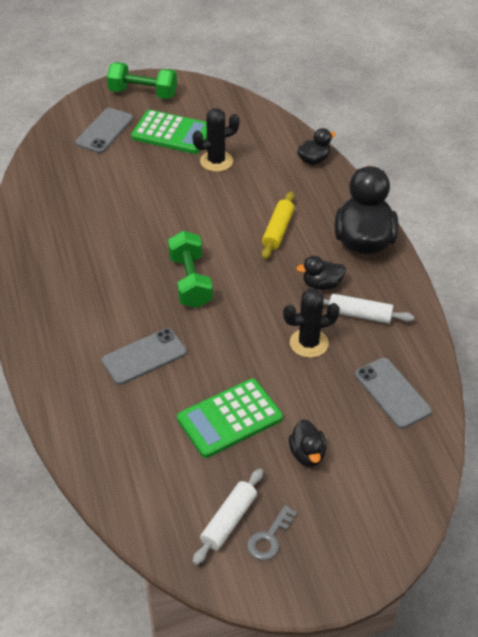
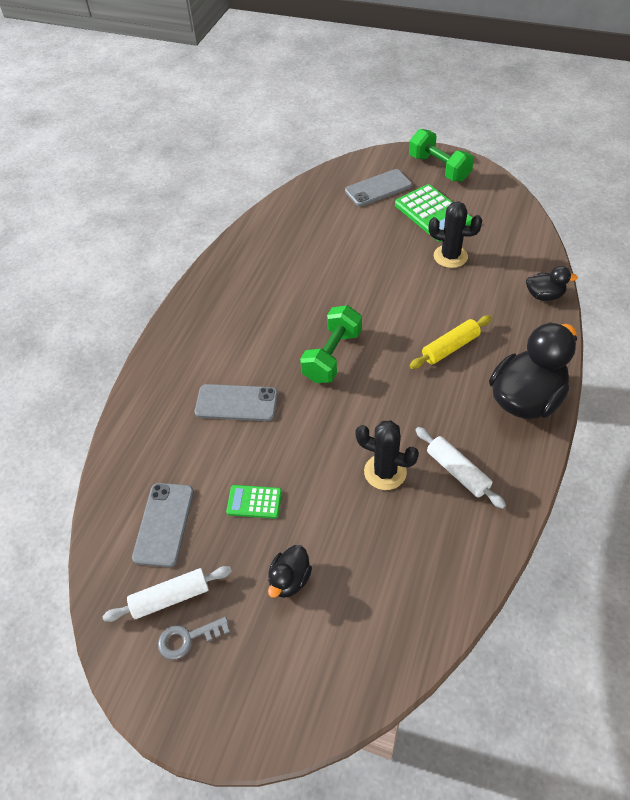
camera: 40 degrees right, 5 degrees up
(229, 419) = (254, 502): green calculator -> green calculator, size x0.54
(321, 284) = (447, 421): black duck -> none
(392, 393) = (421, 570): grey phone -> grey phone (164, 524)

